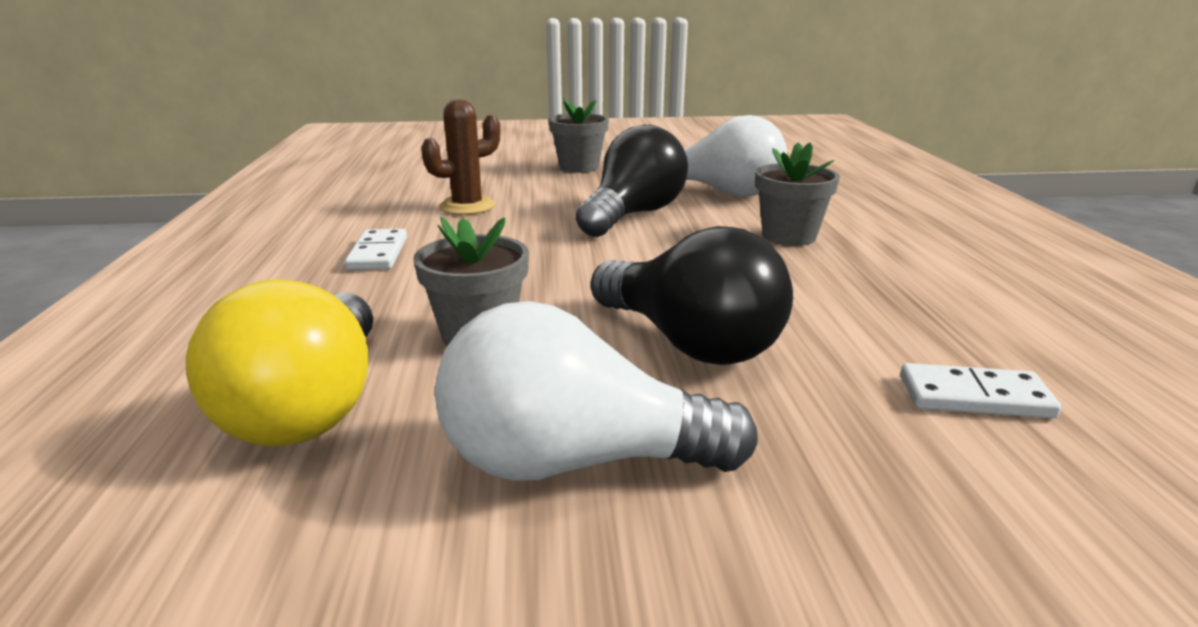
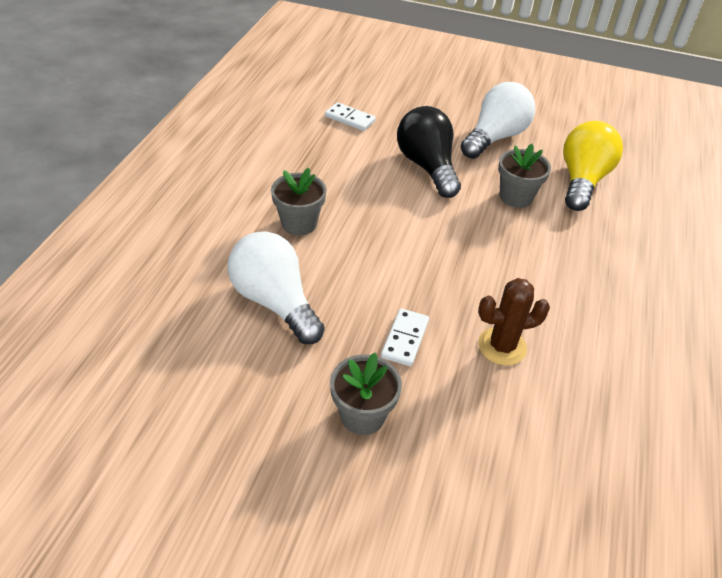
camera: 160 degrees left, 20 degrees up
(378, 253) = (570, 288): white domino -> white domino (405, 339)
(574, 461) = (495, 137): white light bulb -> white light bulb turned 75 degrees counterclockwise
(633, 215) = (377, 285): black light bulb -> none

